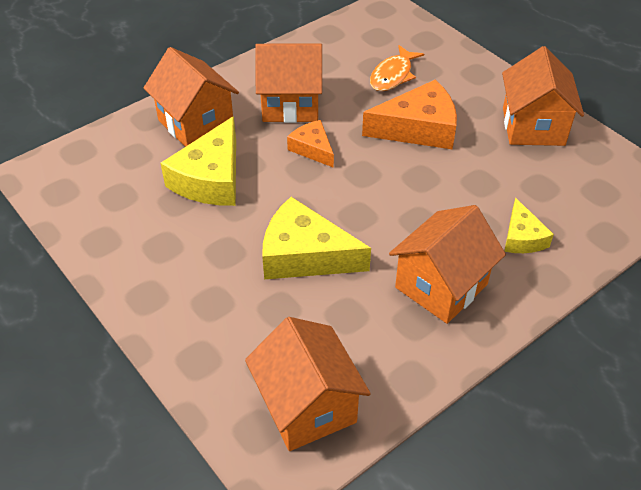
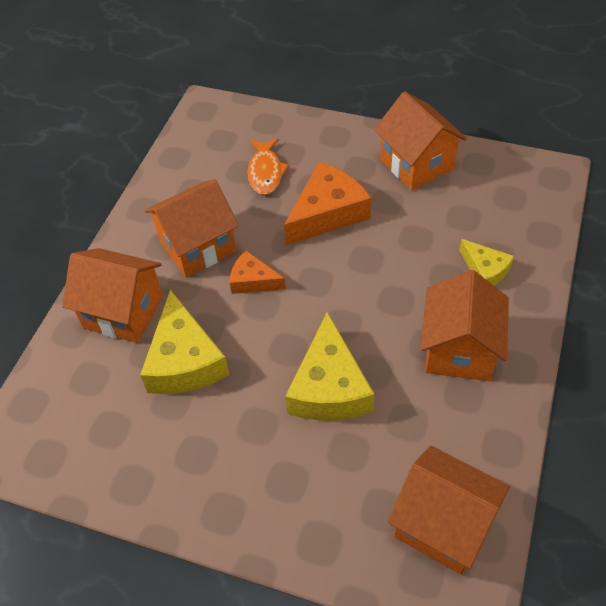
camera: 30 degrees left, 5 degrees up
(305, 255) = (329, 387): yellow cheese -> yellow cheese turned 75 degrees counterclockwise

